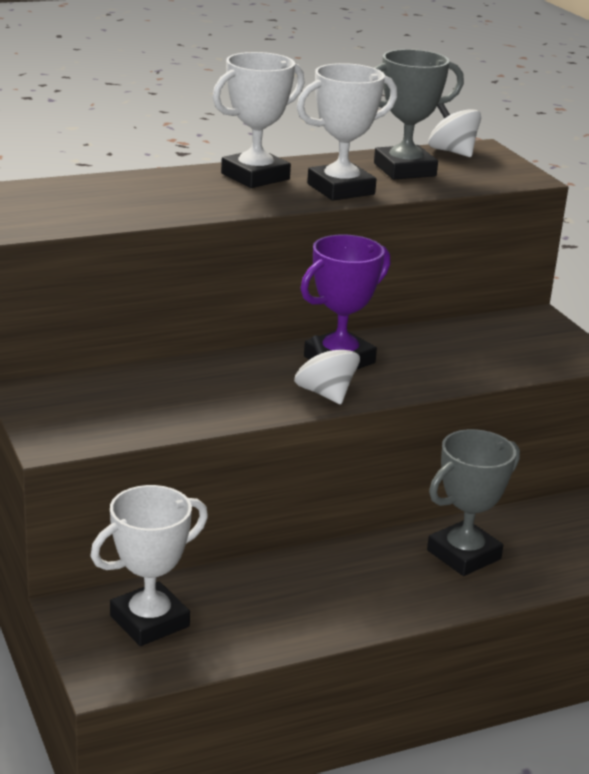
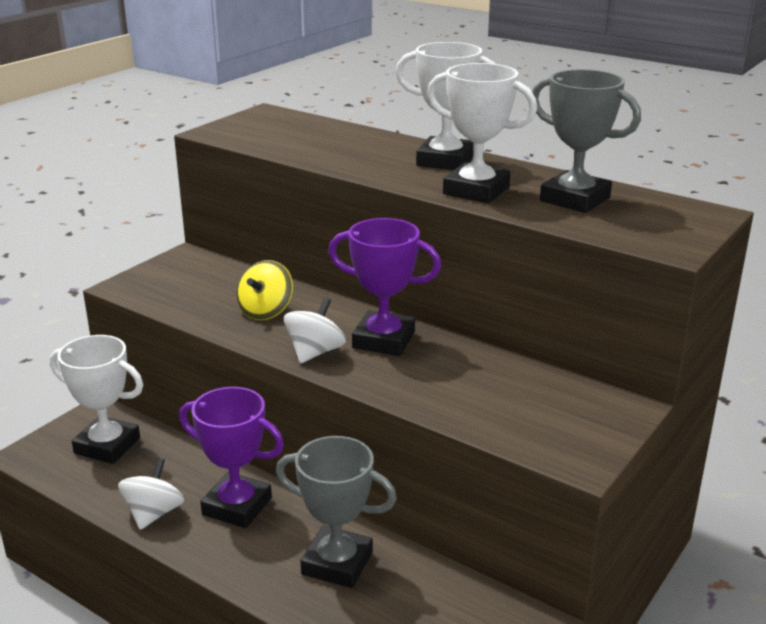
camera: 60 degrees right, 0 degrees up
(216, 390) = (266, 311): none -> yellow spinning top
(337, 577) = (237, 506): none -> purple trophy
(452, 152) = (667, 204): white spinning top -> white spinning top (154, 513)

